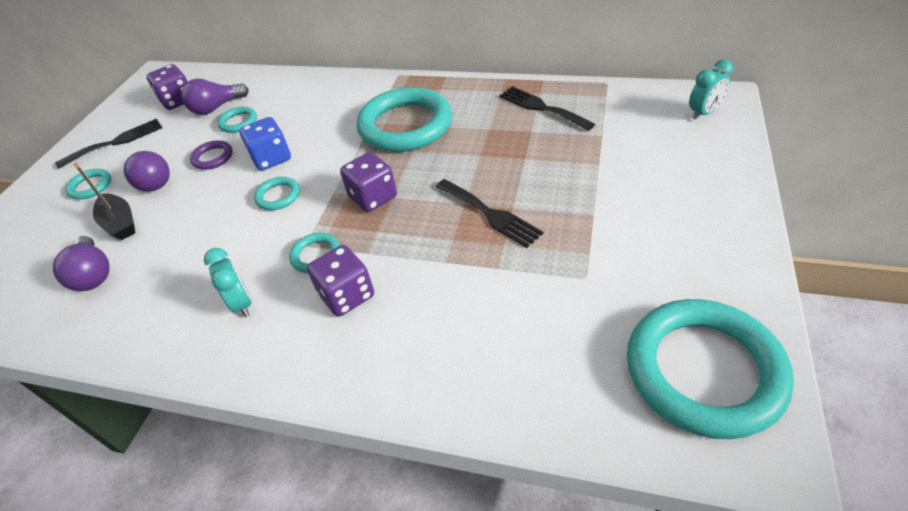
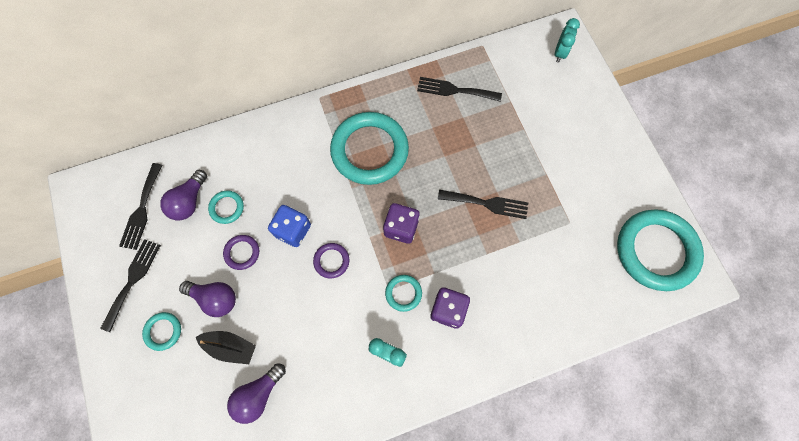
camera: 40 degrees left, 25 degrees up
(93, 274) = (258, 395): purple light bulb -> purple light bulb turned 105 degrees clockwise
(178, 101) = (141, 210): purple dice -> black fork
(278, 196) = (331, 261): turquoise ring -> purple ring

